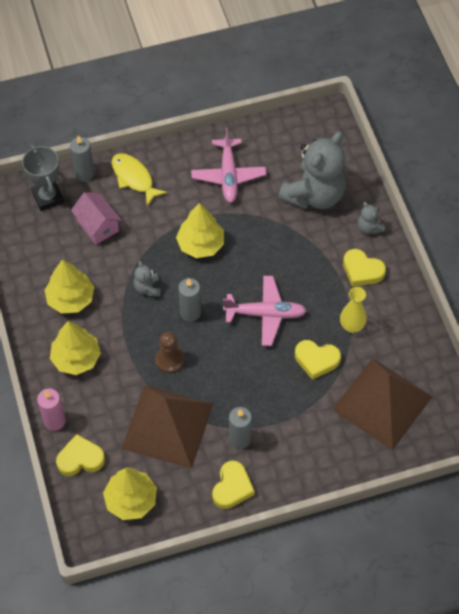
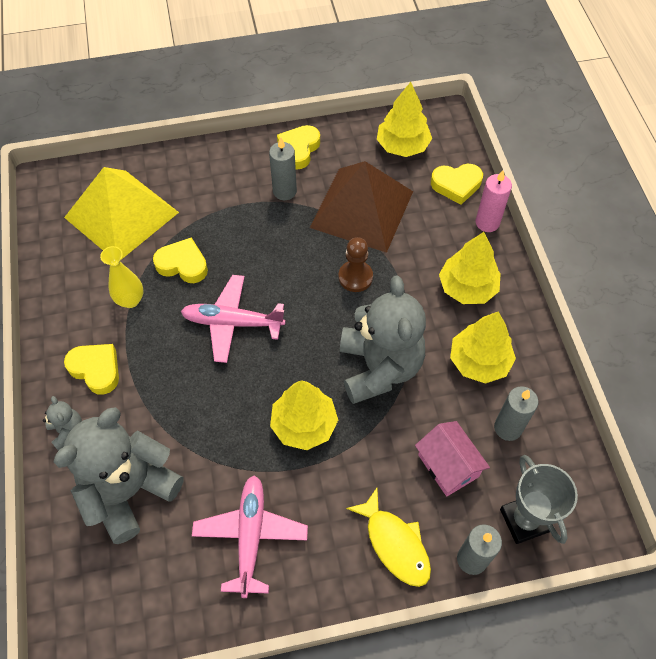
camera: 175 degrees left, 0 degrees up
(147, 288) = (379, 367): grey teddy bear -> grey teddy bear, size x2.37
(190, 312) = (326, 331): grey candle -> grey candle (508, 428)
(382, 403) = (121, 214): brown pyramid -> yellow pyramid

